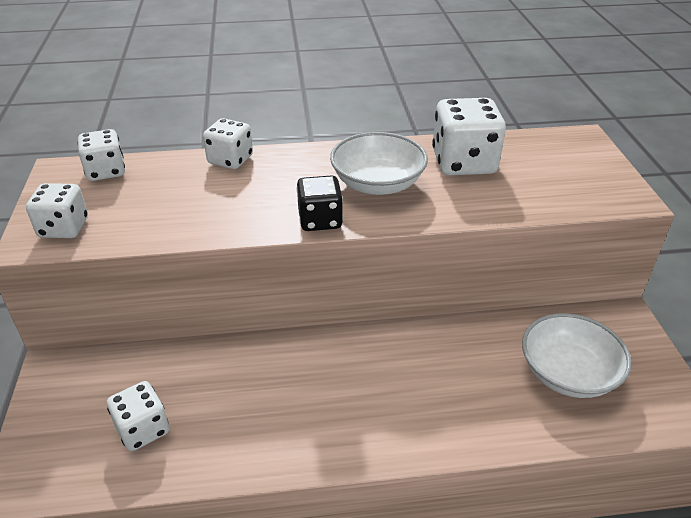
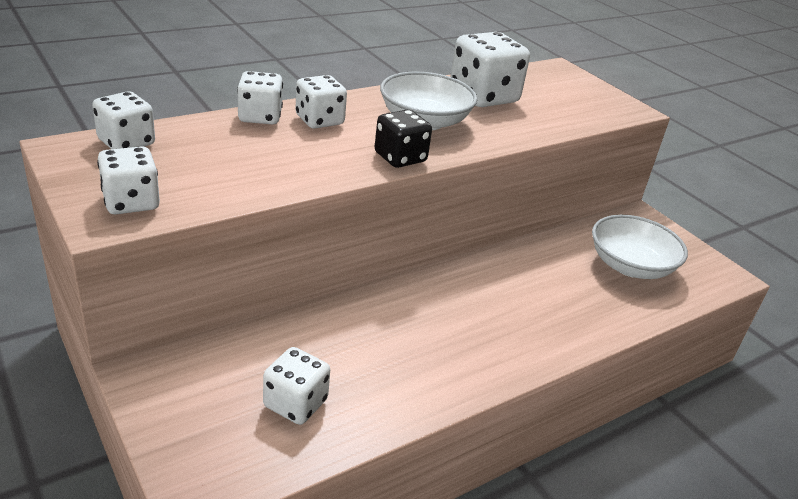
camera: 30 degrees left, 5 degrees down
(279, 170) = (319, 120): none -> white dice

